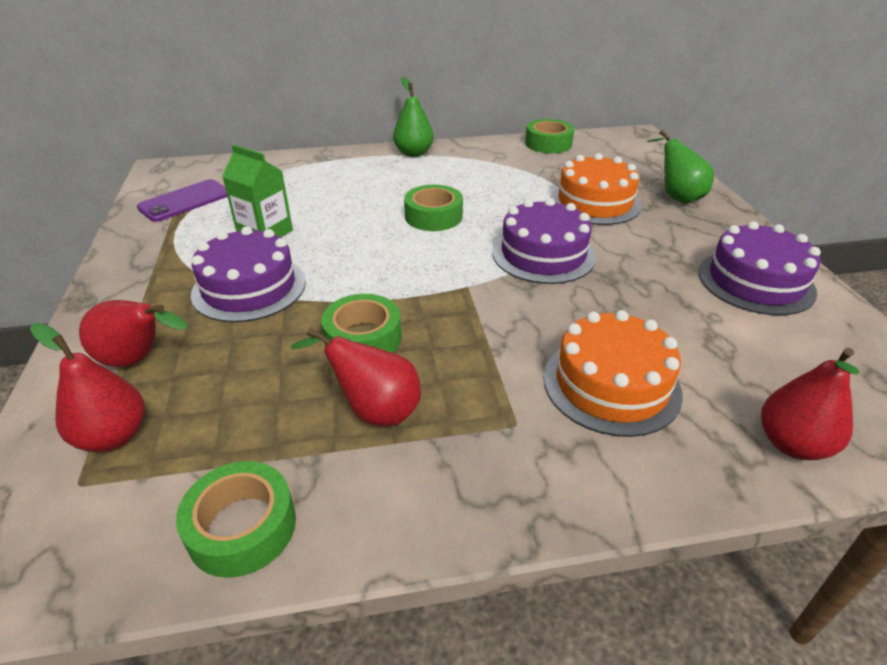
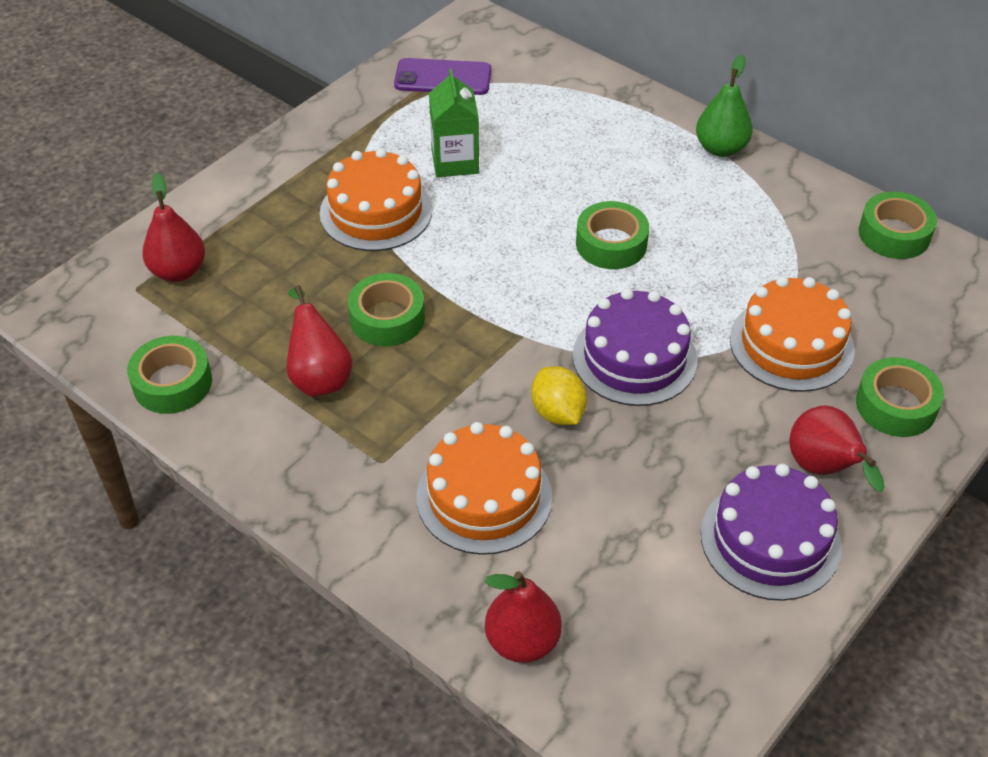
camera: 50 degrees right, 10 degrees up
(139, 360) = (246, 223): red pear -> red pear (824, 469)
(249, 287) = (376, 211): purple cake -> orange cake
(559, 307) = (558, 412): none -> yellow lemon
(676, 197) = (896, 405): green pear -> green tape

